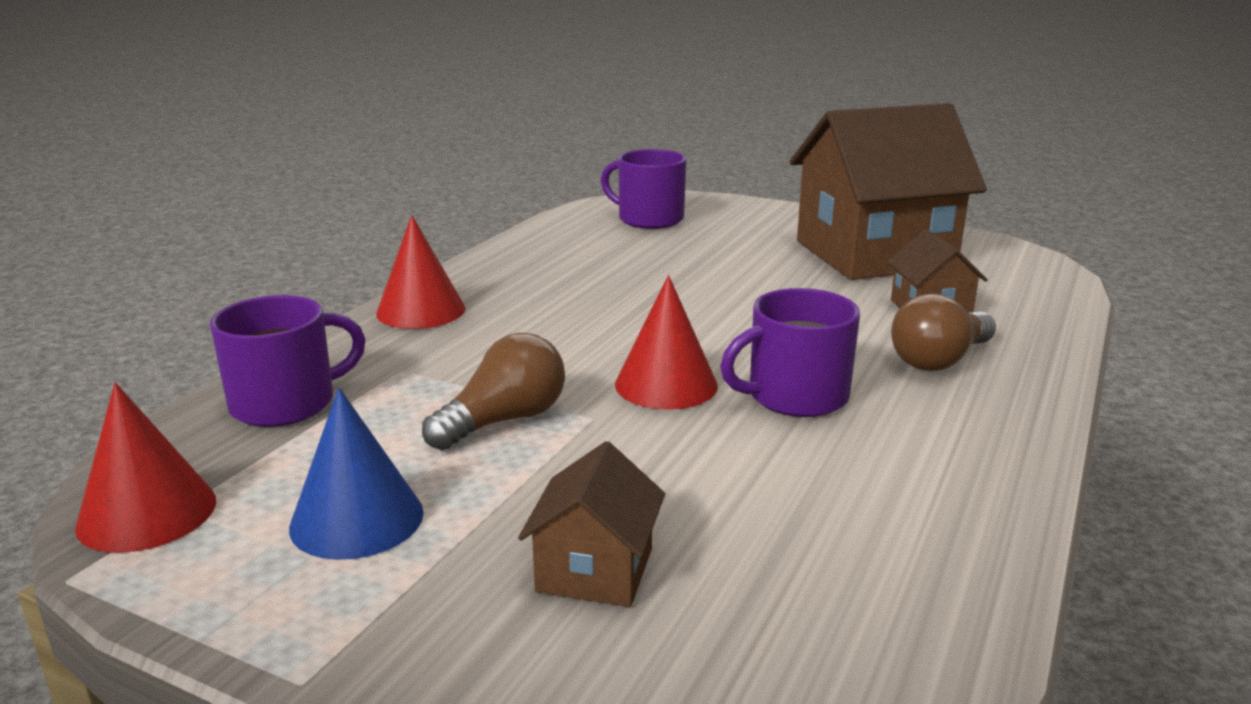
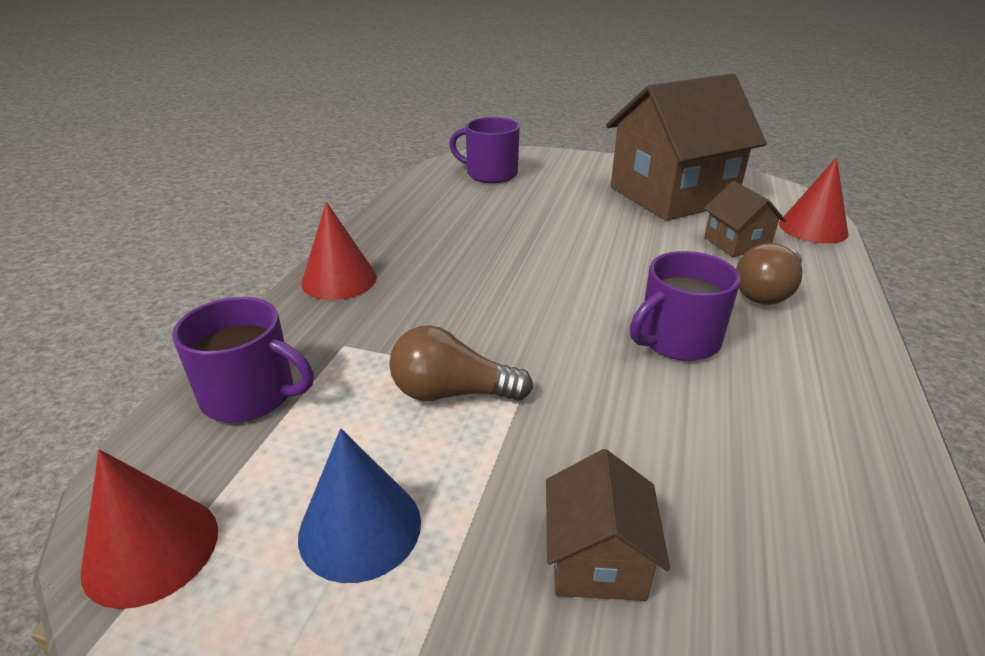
camera: 10 degrees left, 10 degrees up
(286, 403) = (251, 395): purple mug -> purple mug turned 60 degrees clockwise
(503, 421) = (452, 393): brown light bulb -> brown light bulb turned 120 degrees counterclockwise
(666, 384) = (571, 338): red cone -> red cone (813, 228)

